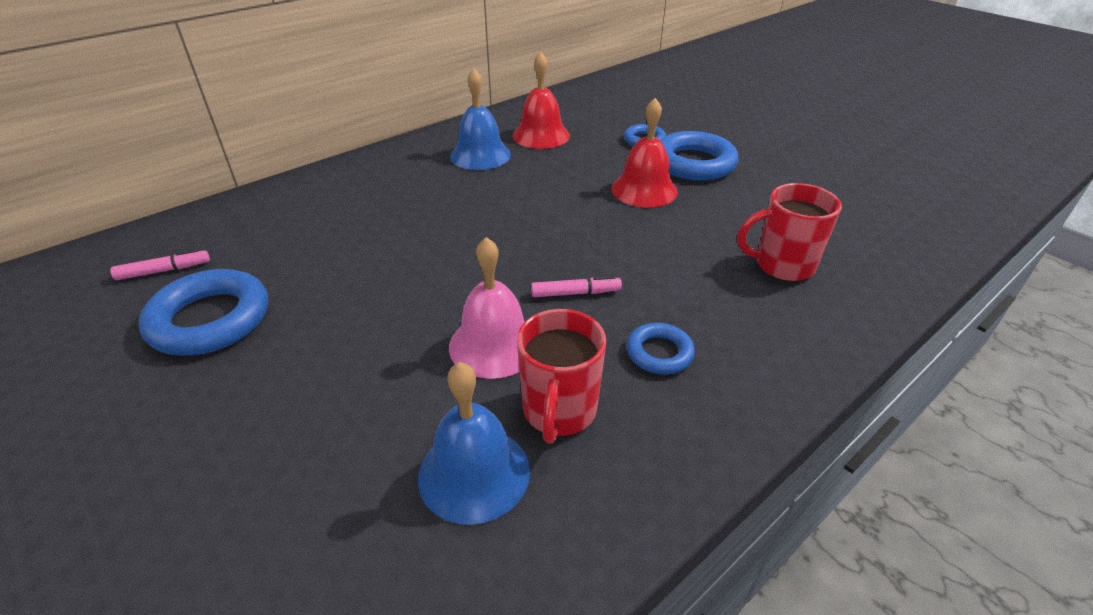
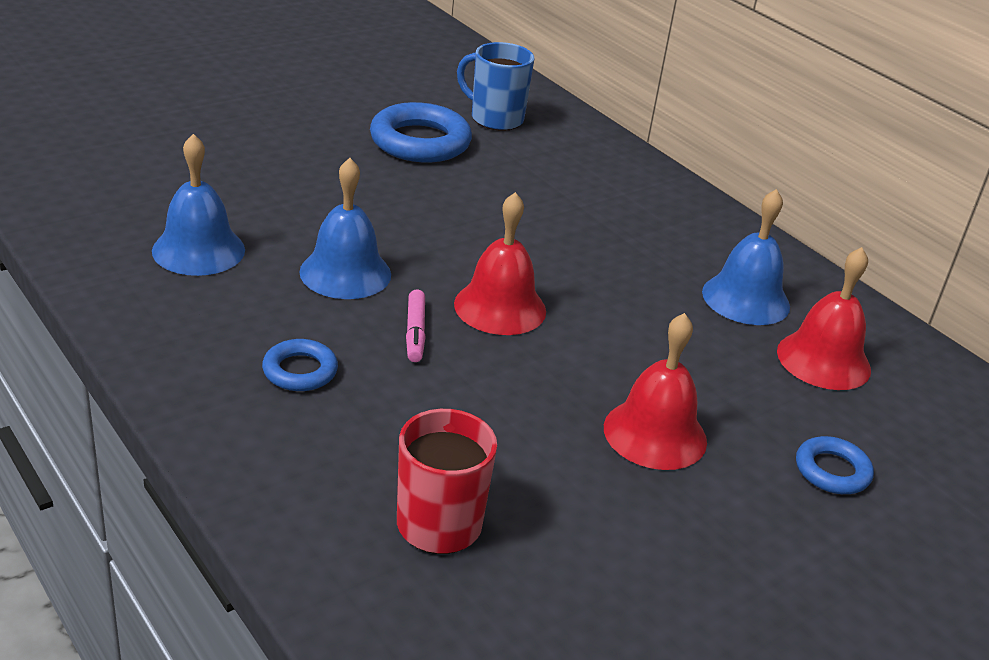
camera: 90 degrees right, 5 degrees down
(164, 271) = (495, 119): pink marker -> blue mug
(494, 345) = (345, 273): pink bell -> blue bell
(523, 252) = (500, 307): none -> red bell
(559, 411) = (245, 297): red mug -> none
(694, 163) = (751, 512): blue ring -> none

